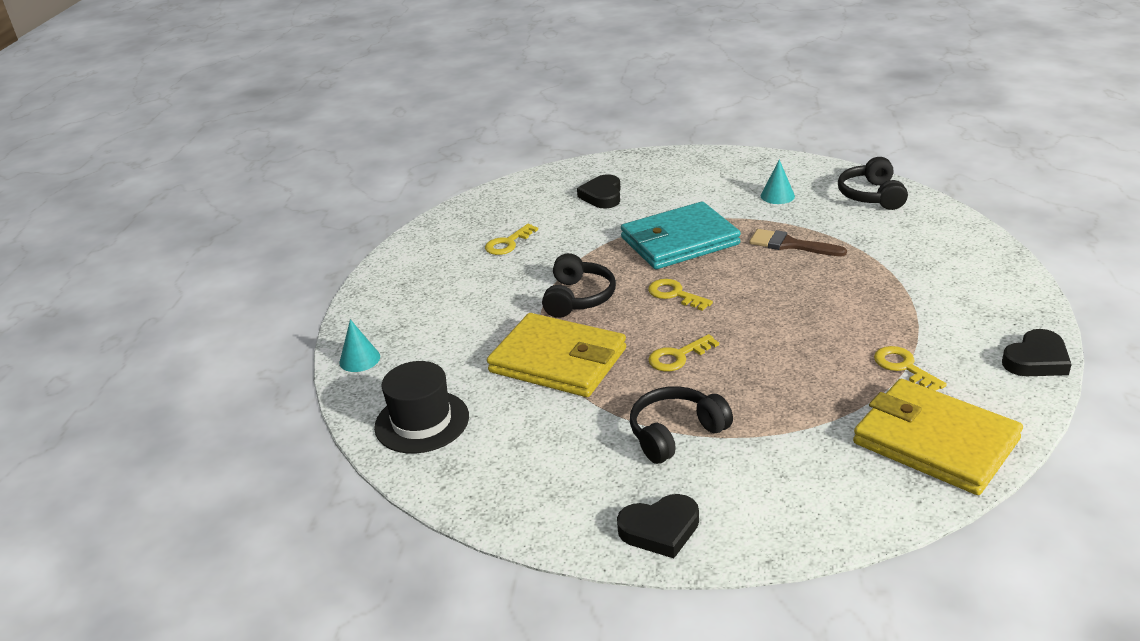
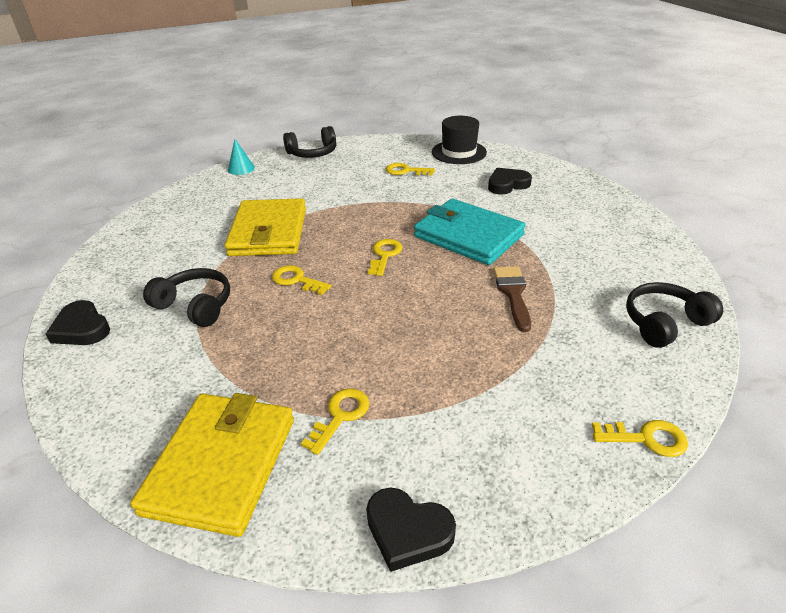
camera: 60 degrees right, 5 degrees up
(422, 422) = (184, 207): black hat -> black hat (459, 152)
(578, 298) = (352, 216): black headphones -> black headphones (312, 153)
(777, 196) = (598, 264): turquoise cone -> none
(986, 243) = (646, 438): none -> yellow key

